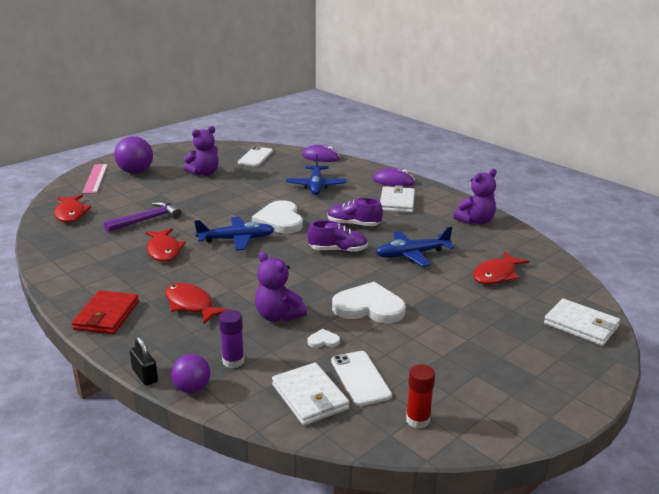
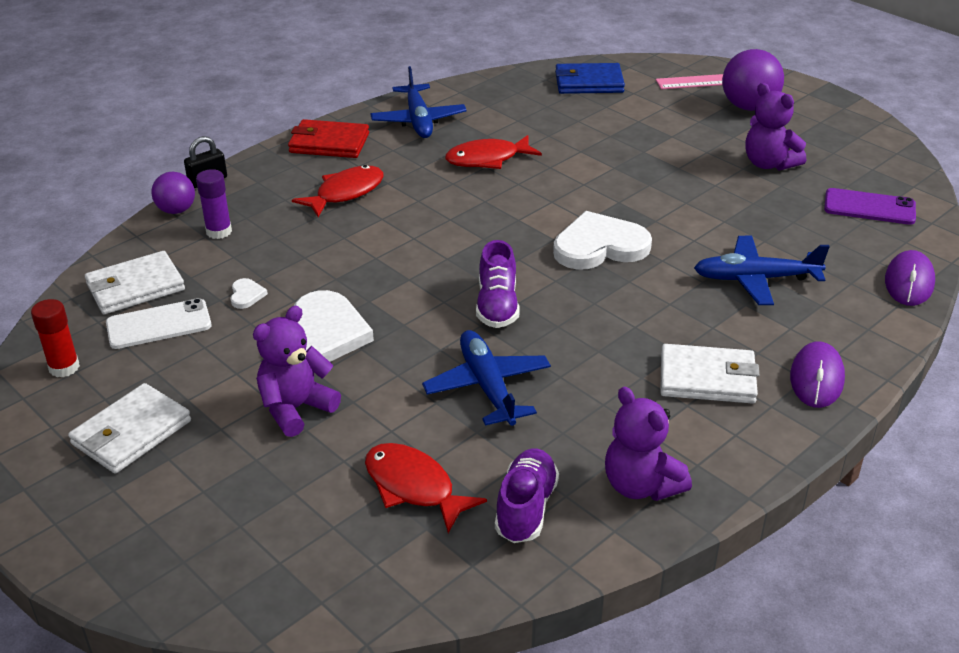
camera: 90 degrees right, 10 degrees up
(71, 214) = (588, 82): red fish -> blue wallet
(147, 220) = (579, 136): purple hammer -> none
(236, 239) = (526, 211): blue plane -> blue plane (418, 120)
(255, 157) = (869, 207): white phone -> purple phone
(278, 316) = (310, 258): purple teddy bear -> purple teddy bear (296, 409)
(353, 224) = (596, 322): purple shoe -> purple shoe (526, 508)
(581, 325) = (232, 574): white wallet -> white wallet (131, 432)

